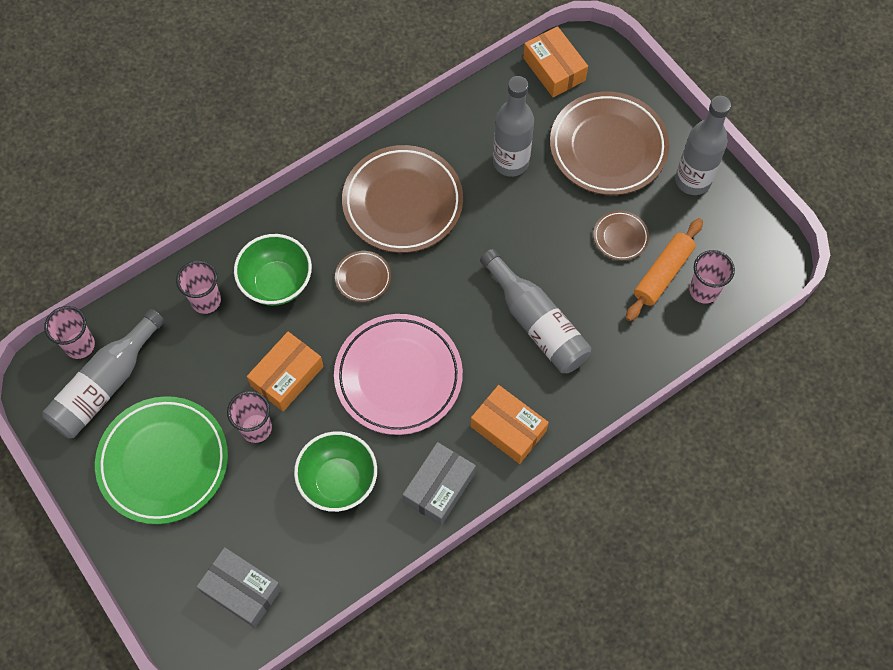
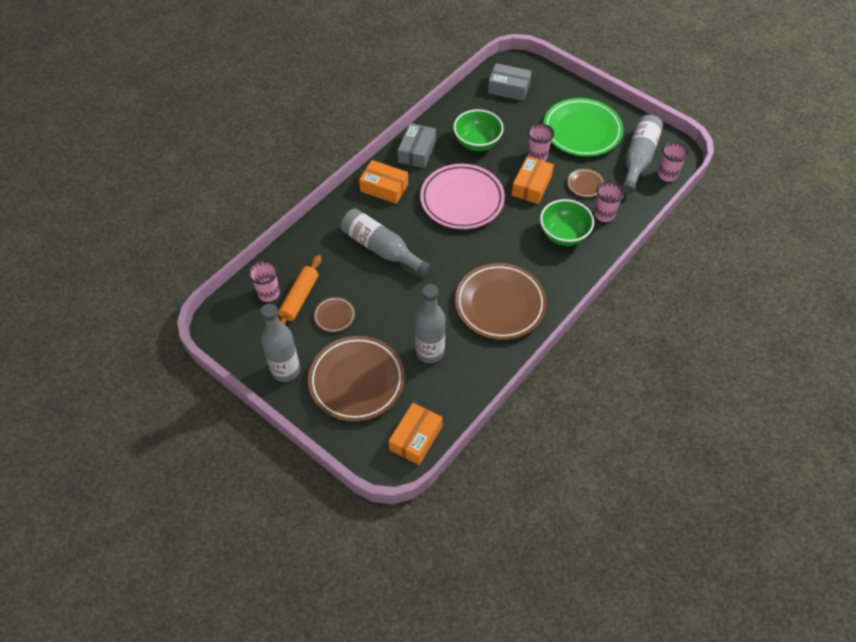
camera: 165 degrees right, 10 degrees down
(363, 278) = (508, 250): brown plate -> brown plate (585, 184)
(554, 69) = (416, 438): orange box -> orange box turned 75 degrees clockwise

